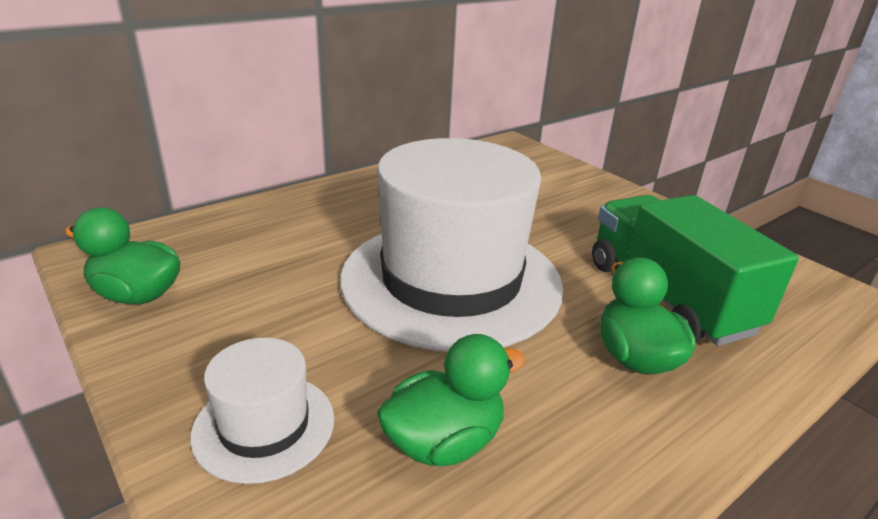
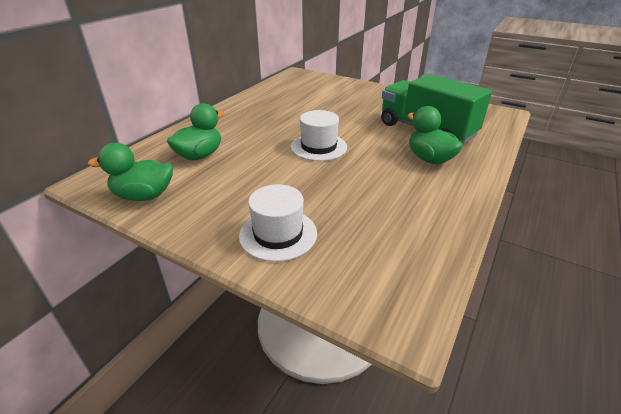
camera: 20 degrees left, 5 degrees up
(444, 441) = (371, 215): green duck -> green duck (200, 155)
(451, 280) = (318, 147): white hat -> white hat, size x0.45

